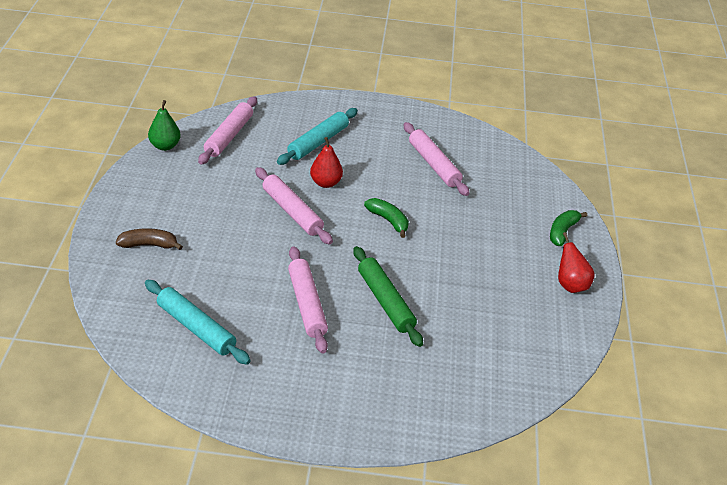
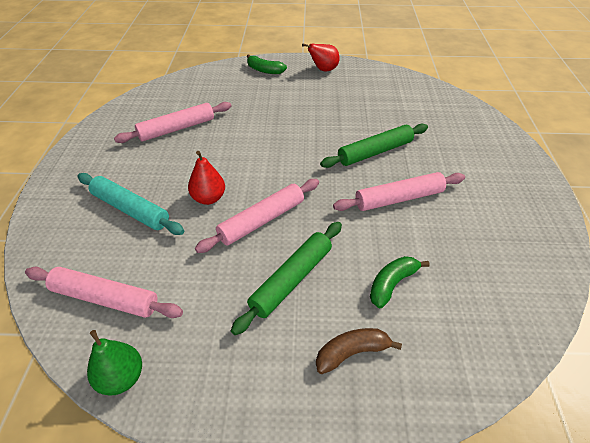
camera: 90 degrees left, 5 degrees up
(148, 245) = (351, 353): brown banana -> brown banana turned 75 degrees clockwise
(196, 328) = (470, 278): turquoise rolling pin -> none
(222, 222) = (291, 280): none -> green rolling pin
(388, 221) = (265, 153): green banana -> green banana (392, 284)

